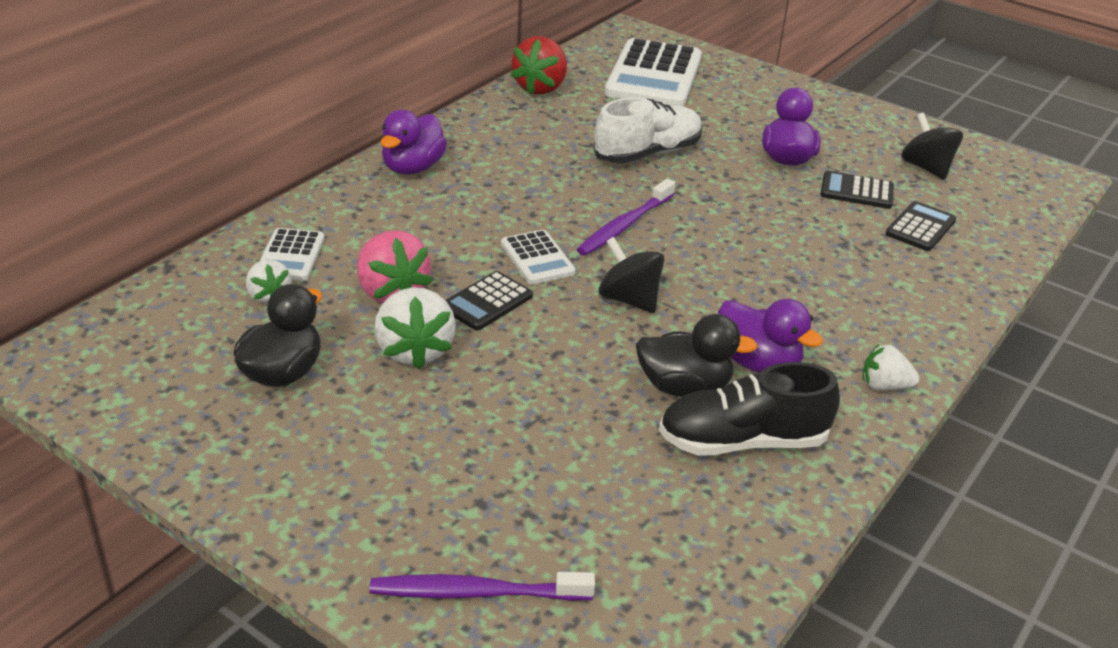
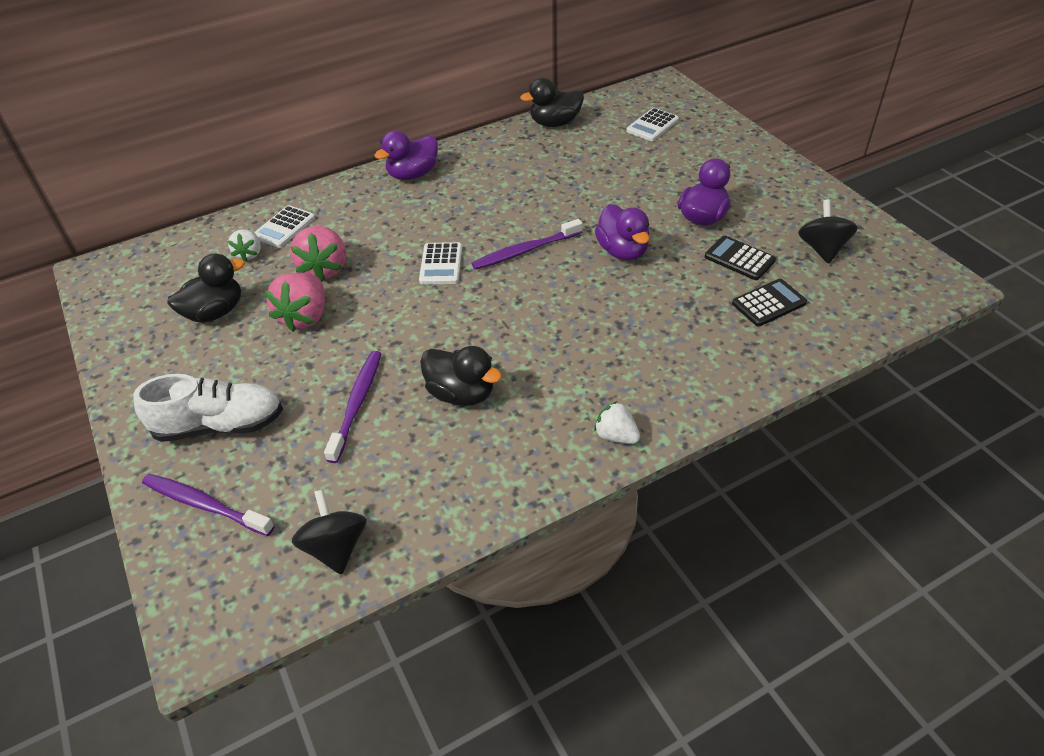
camera: 30 degrees right, 10 degrees up
(414, 351) = (305, 317): white strawberry -> pink strawberry
(487, 302) = (380, 291): black calculator -> none
(540, 88) = (555, 123): red strawberry -> black duck
(570, 429) = (357, 404): none -> purple toothbrush
(629, 299) = (479, 312): black spinning top -> black spinning top (336, 547)
(647, 153) = (592, 193): white shoe -> white shoe (220, 425)
(653, 76) = (652, 125): white calculator -> white calculator, size x0.50
(742, 441) = (467, 449): black shoe -> none
(757, 363) = (532, 389): purple duck -> purple duck (622, 251)

